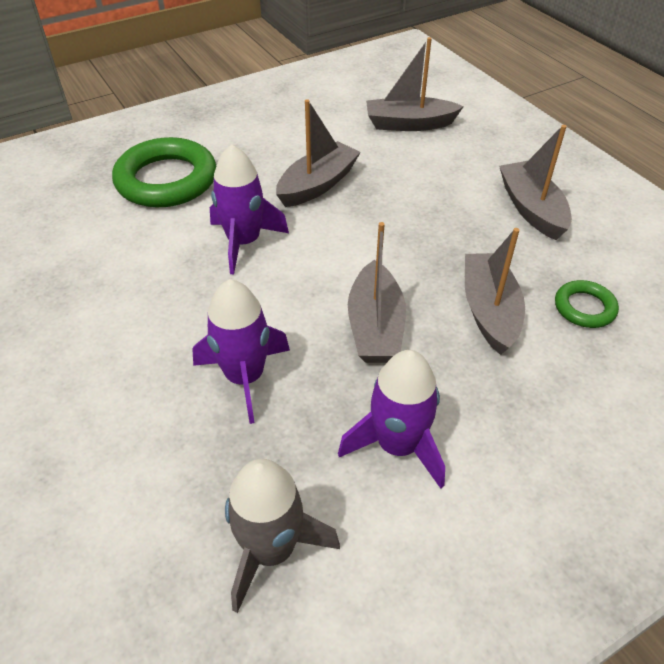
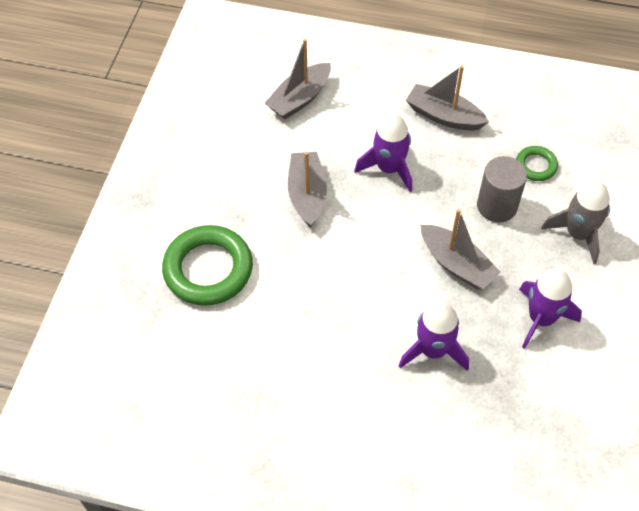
camera: 45 degrees left, 10 degrees up
(244, 242) = (321, 272): purple rocket -> purple rocket (388, 168)
(271, 550) = (550, 414): grey rocket -> grey rocket (578, 234)
(489, 311) = (497, 206): grey boat -> grey cylinder

